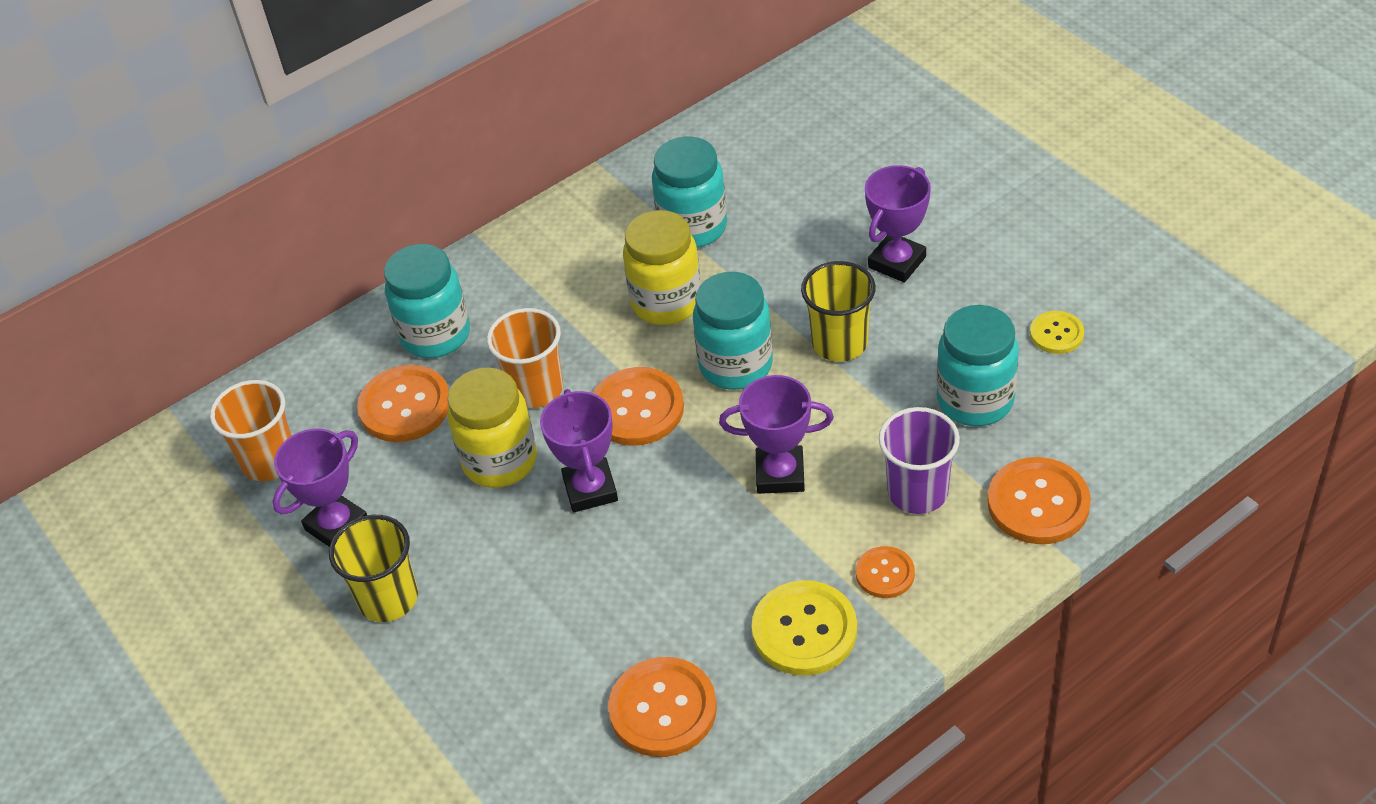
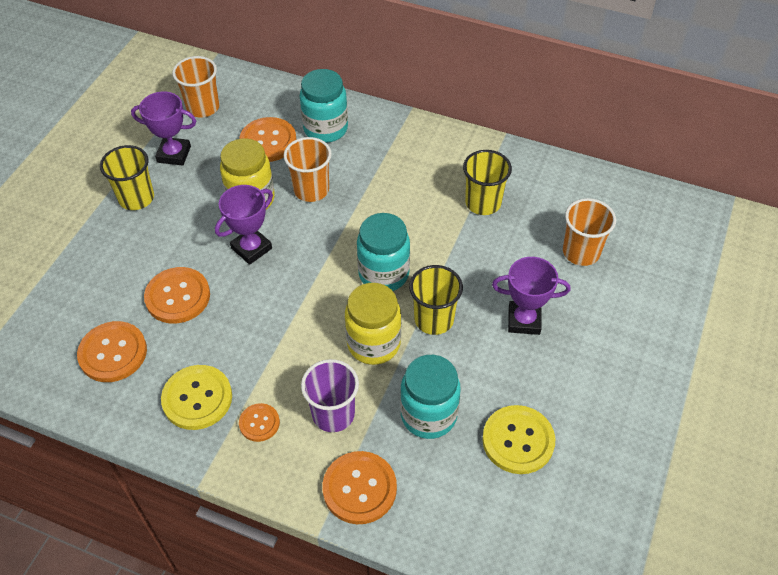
camera: 55 degrees right, 5 degrees up
(637, 409) = (322, 242): orange button -> orange button (177, 296)
(666, 302) = (413, 218): yellow jar -> yellow jar (373, 344)
(693, 227) = (483, 203): turquoise jar -> yellow cup
(780, 474) = (310, 334): purple trophy -> none
(833, 172) = (581, 252): none -> orange cup
(1056, 334) = (518, 440): yellow button -> yellow button, size x1.75

